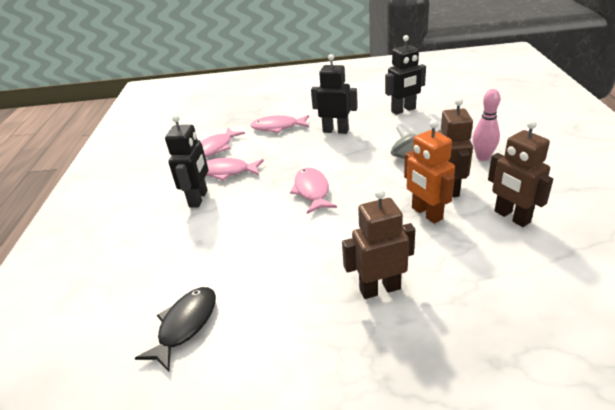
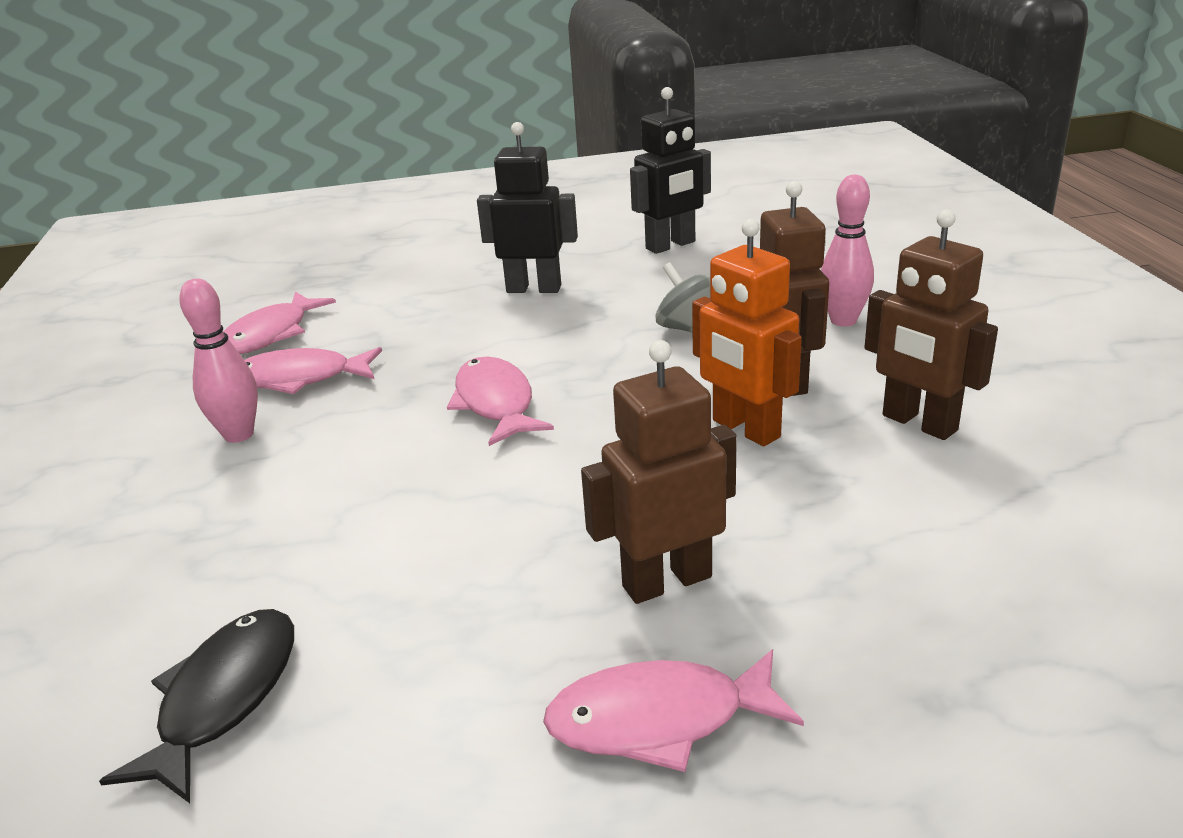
camera: 10 degrees left, 5 degrees down
(199, 198) = (239, 434): black robot -> pink bowling pin
(278, 127) = (407, 288): pink fish -> pink fish (659, 720)

